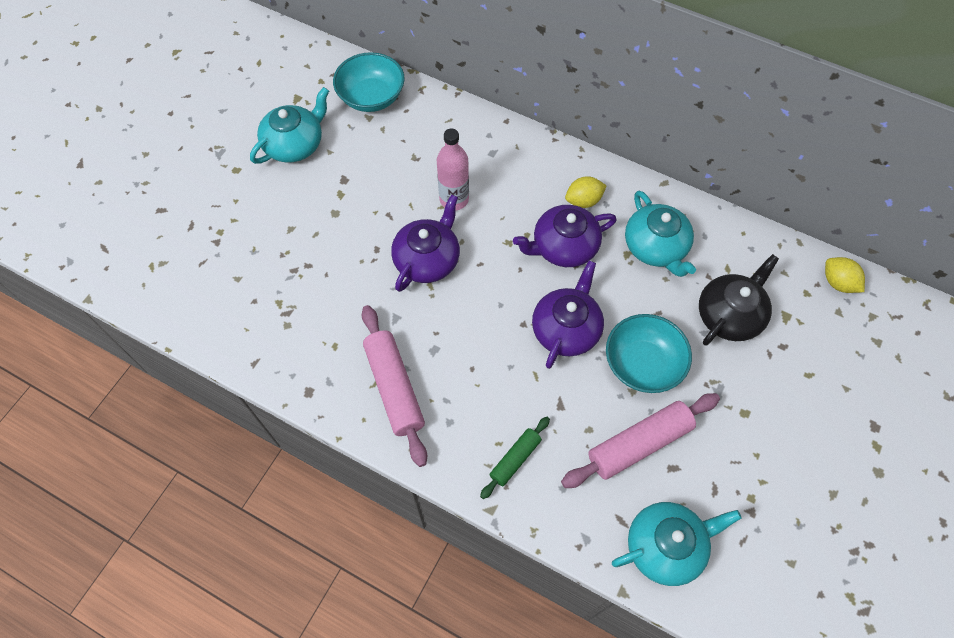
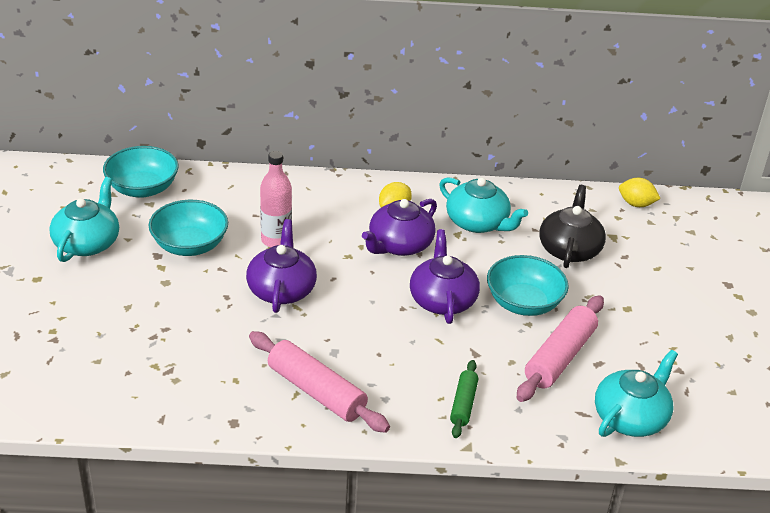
camera: 30 degrees left, 25 degrees down
(377, 178) = (190, 245): none -> turquoise bowl

